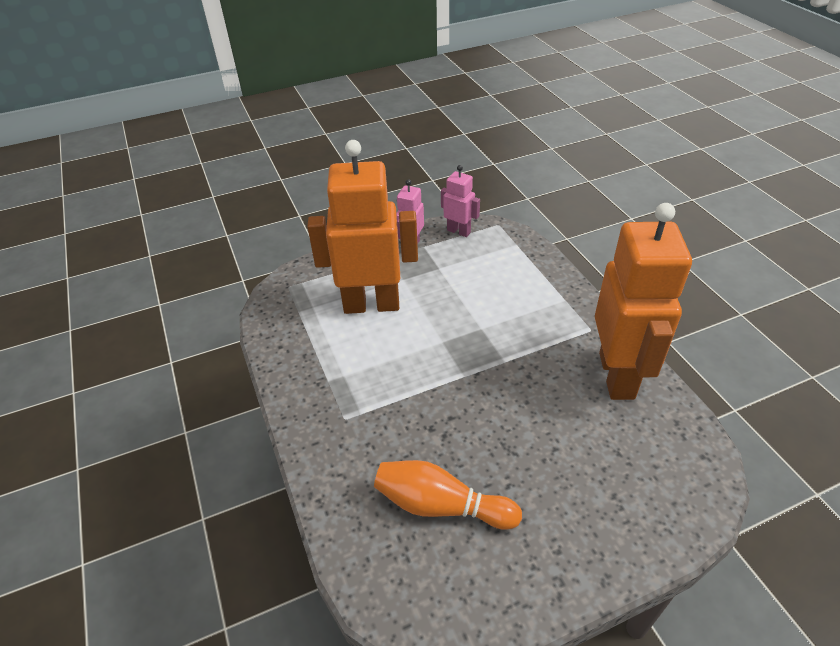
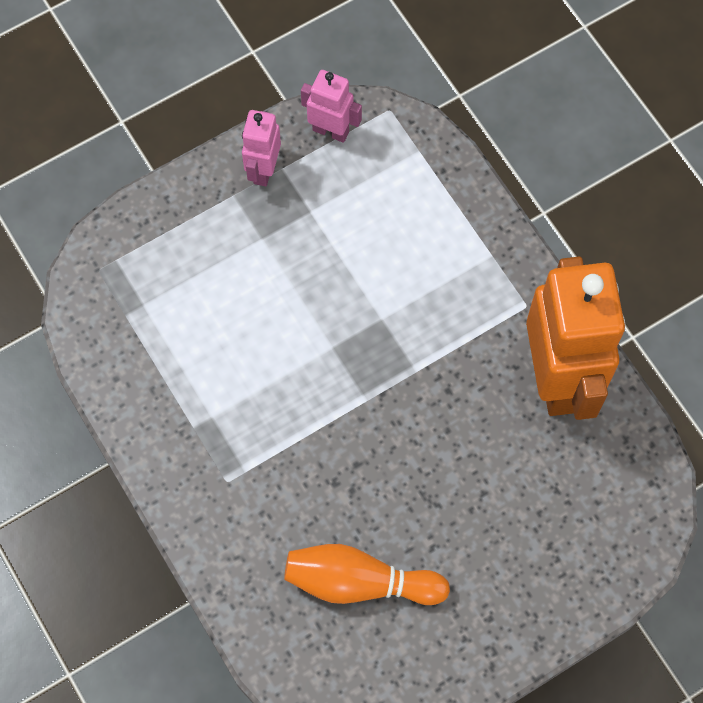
camera: 10 degrees left, 25 degrees up
(371, 304) = (225, 291): orange robot -> none

